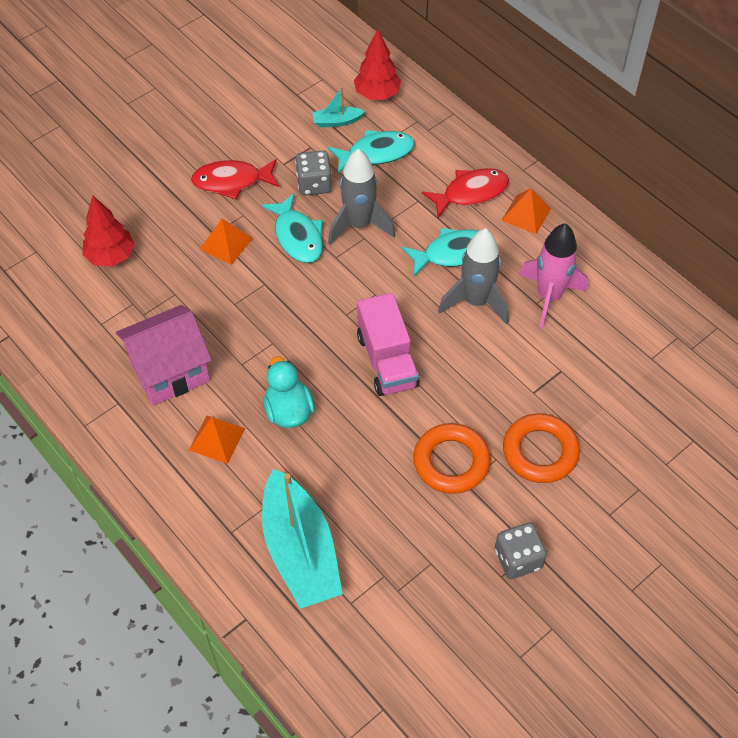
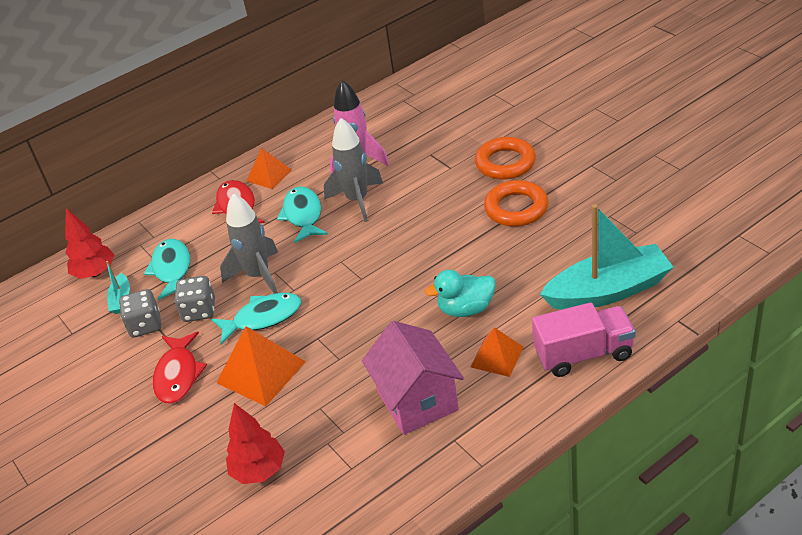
camera: 80 degrees left, 15 degrees down
(226, 243) = (261, 372): orange pyramid -> orange pyramid, size x1.59
(387, 361) = (414, 249): pink truck -> pink truck (583, 354)
(518, 559) = (600, 172): grey dice -> grey dice (145, 325)

